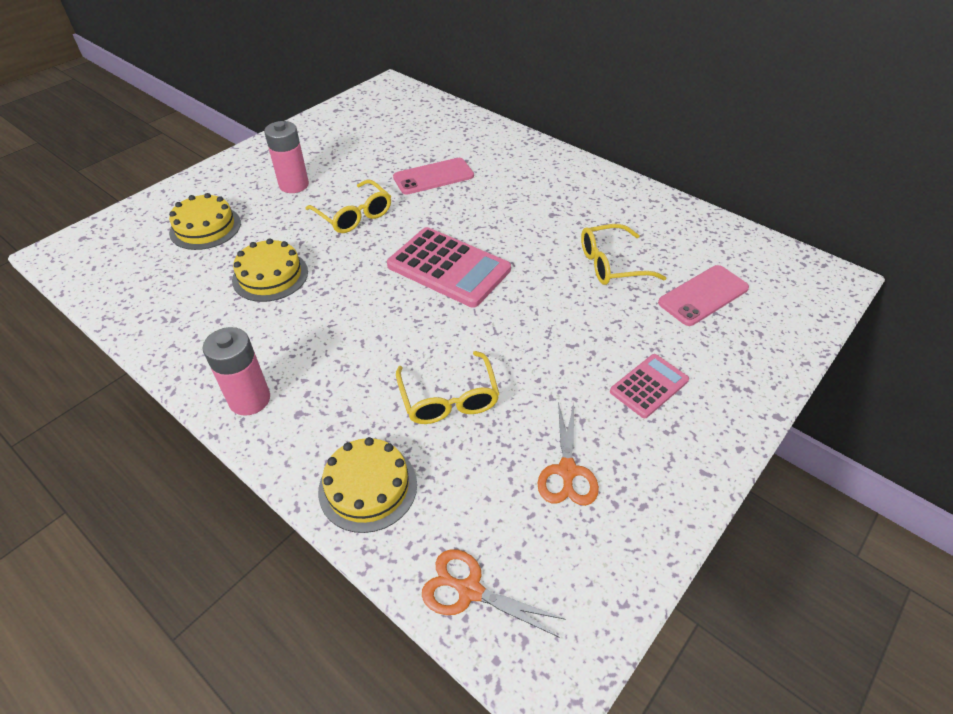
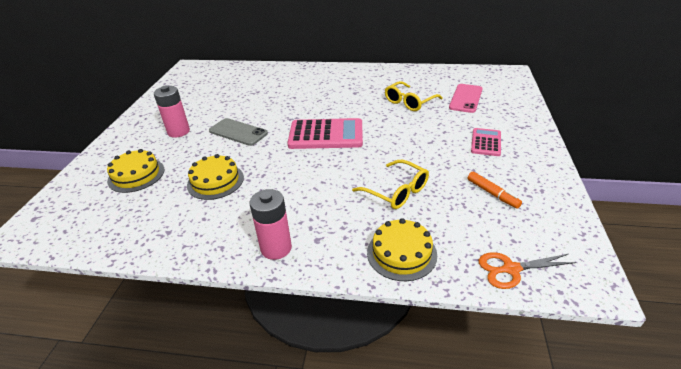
camera: 30 degrees left, 10 degrees down
(354, 215) = (238, 132): yellow glasses -> grey phone
(433, 177) = (267, 98): pink phone -> none
(567, 471) = (492, 193): orange scissors -> orange marker

